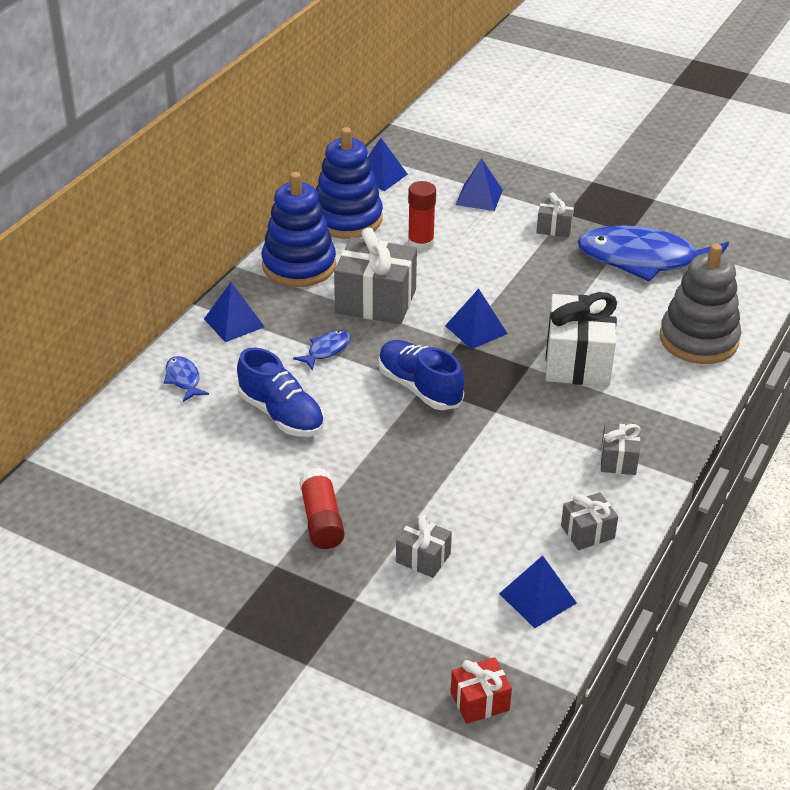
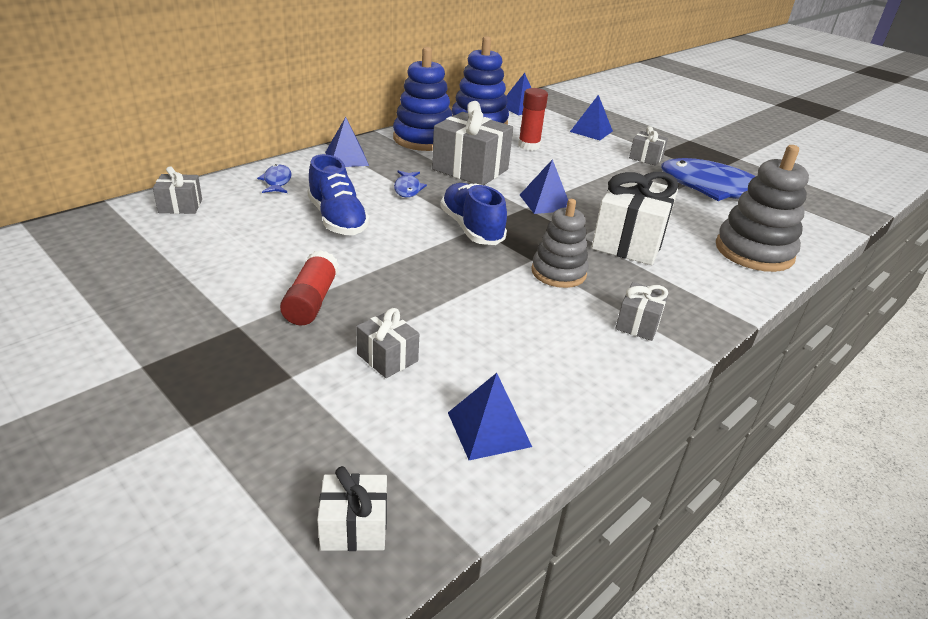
camera: 15 degrees right, 5 degrees down
(326, 350) = (408, 189): blue fish -> blue fish turned 120 degrees clockwise
(479, 701) = (354, 527): red gift -> white gift
(527, 420) = (558, 272): none -> grey stacking toy
(587, 532) = (577, 379): grey gift -> grey gift (180, 206)

